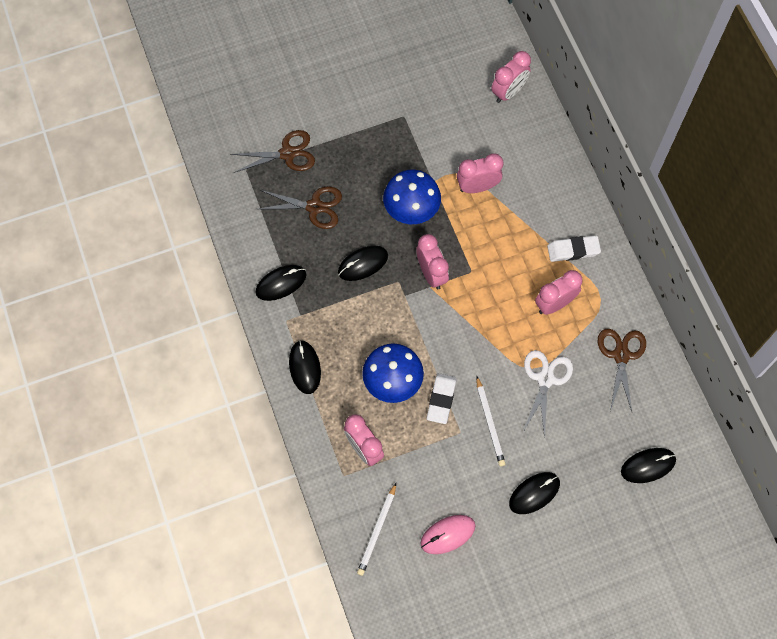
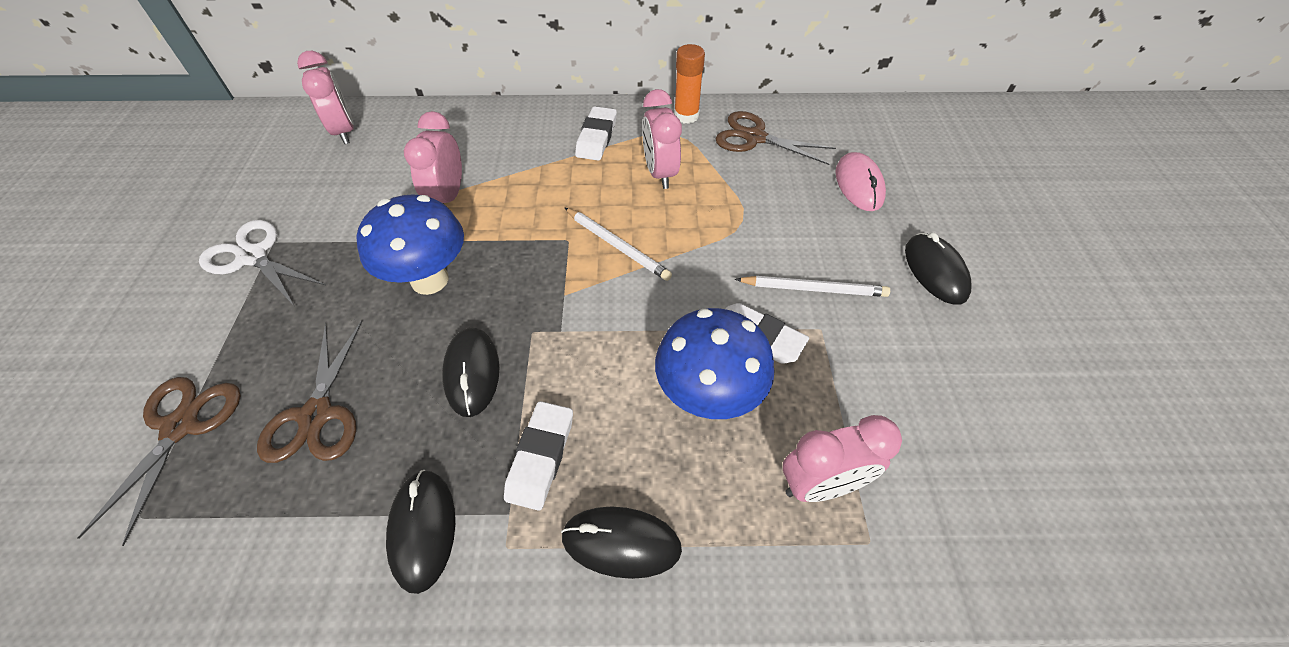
camera: 70 degrees left, 15 degrees down
(314, 207) = (316, 415): brown scissors -> brown scissors turned 150 degrees clockwise
(331, 317) = (540, 457): none -> white eraser
(377, 531) = (992, 515): white pencil -> white pencil (617, 245)
(431, 274) = (544, 286): pink clock -> none
(447, 534) = (1000, 401): pink mouse -> pink mouse (859, 185)
(545, 379) = (763, 211): white scissors -> white scissors (253, 256)
(625, 301) = (686, 116): none -> orange glue stick
(648, 466) = (907, 155): black mouse -> none

